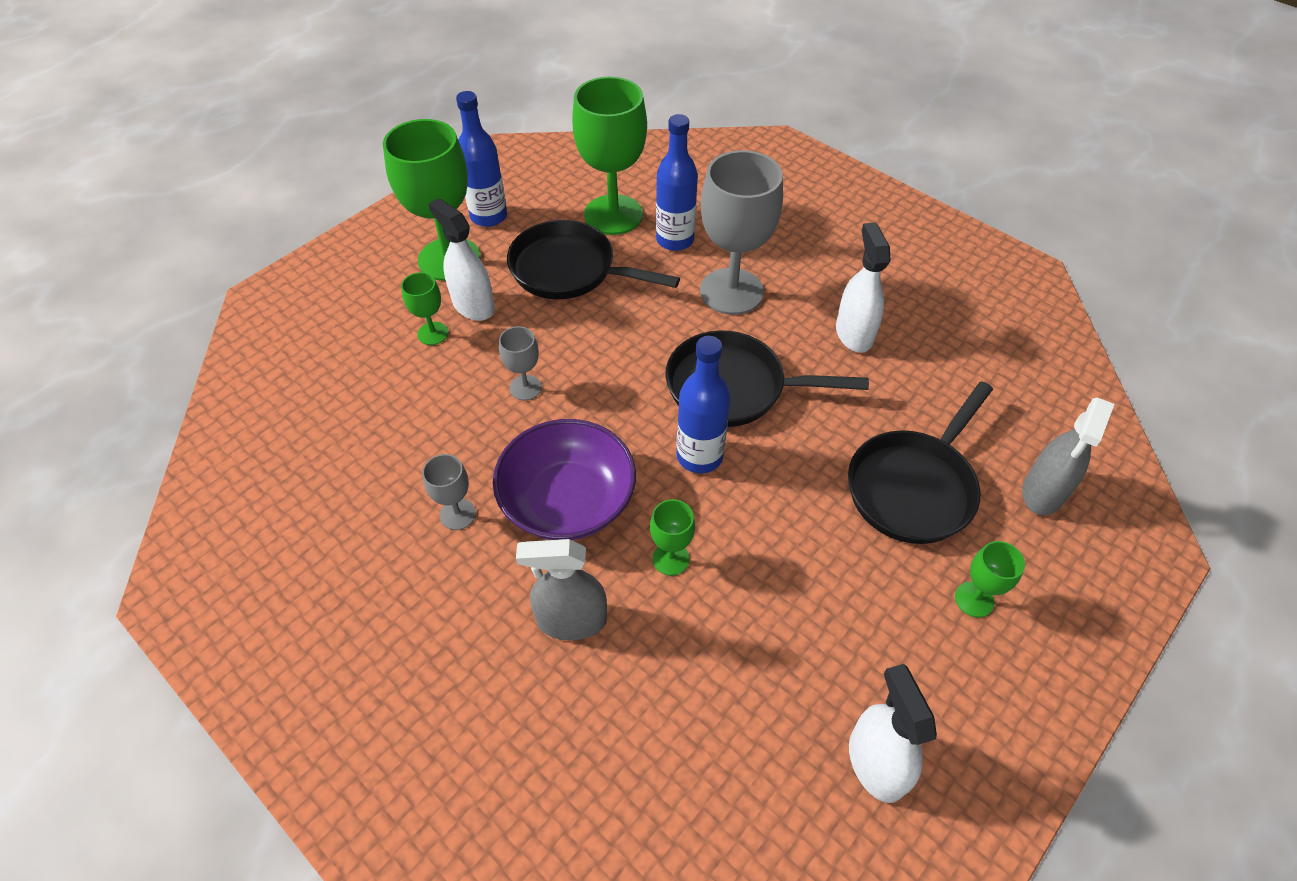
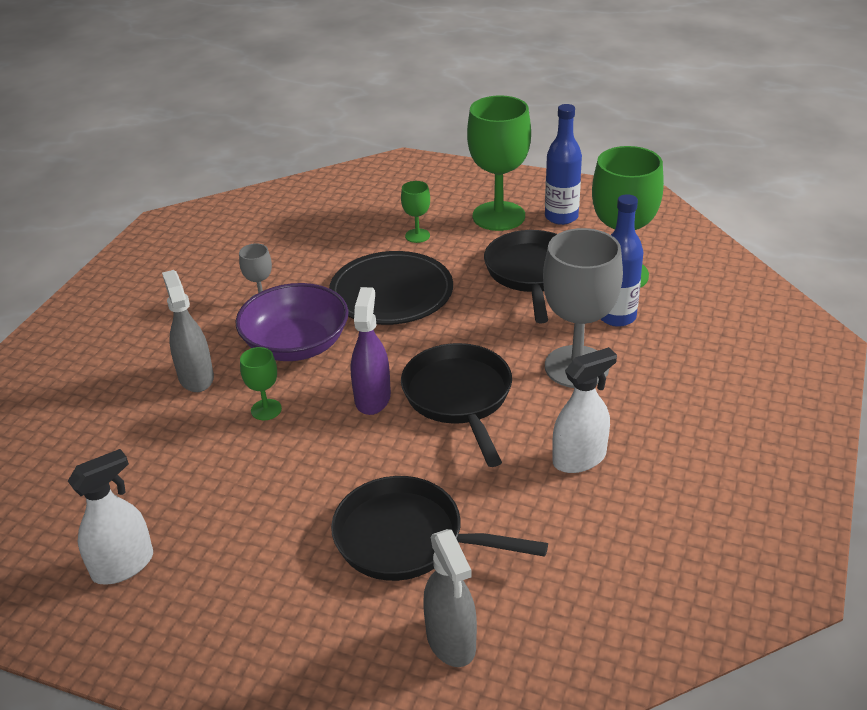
camera: 70 degrees right, 15 degrees down
(473, 305) = (458, 243): white spray bottle -> none
(525, 387) = (391, 292): grey goblet -> black plate
(699, 456) = (372, 398): blue bottle -> purple spray bottle
(974, 599) = (298, 604): green goblet -> none
(1043, 492) = (451, 640): grey spray bottle -> grey spray bottle turned 120 degrees counterclockwise

